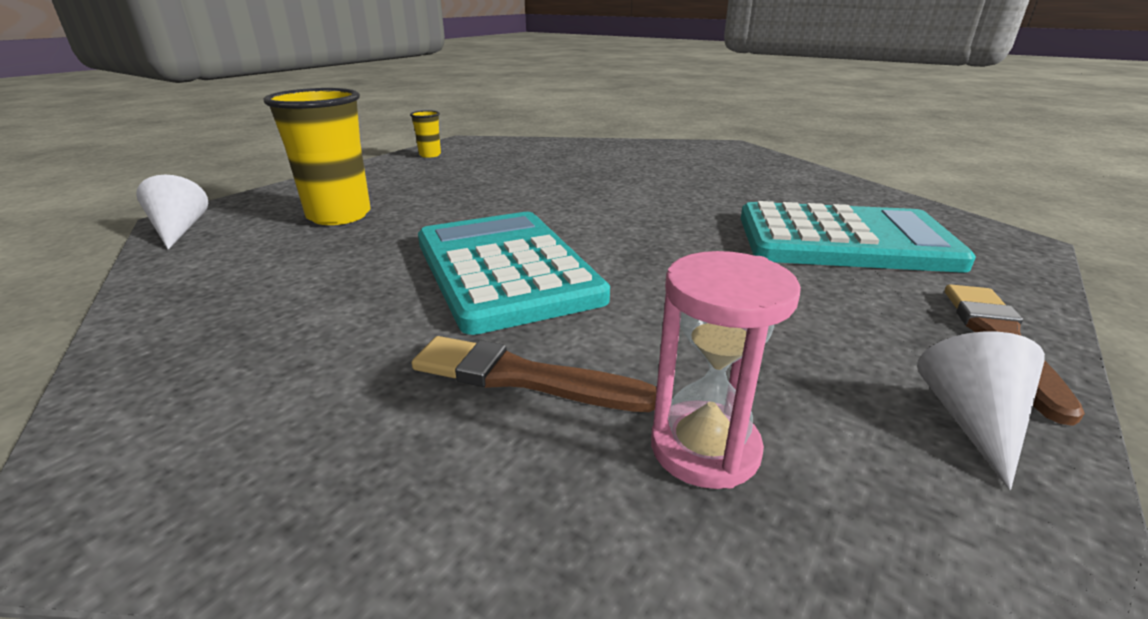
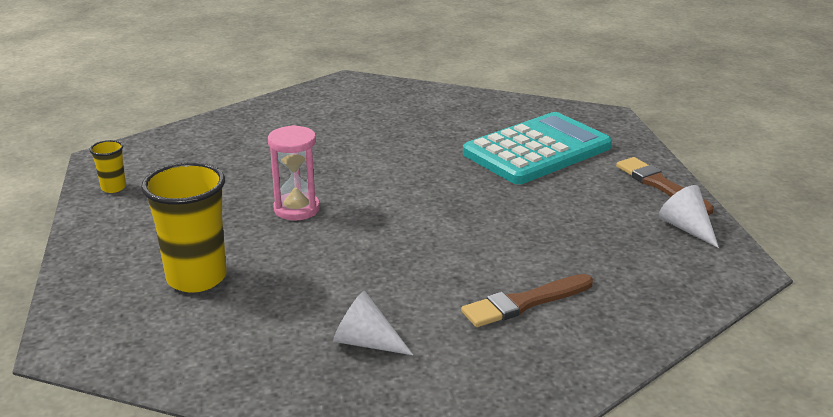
camera: 45 degrees left, 0 degrees up
(179, 230) = (94, 354): white cone -> white cone (366, 342)
(505, 270) = (404, 257): turquoise calculator -> none
(704, 448) = (628, 287): pink hourglass -> pink hourglass (297, 209)

